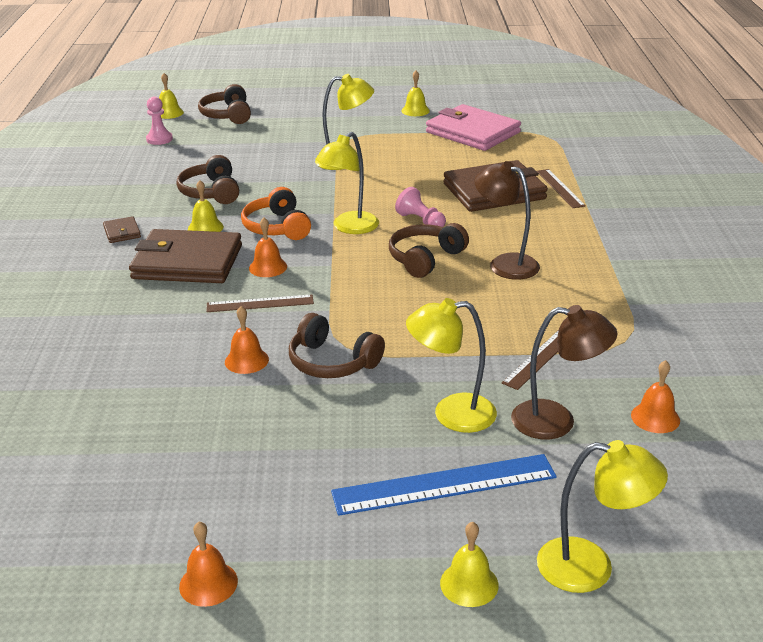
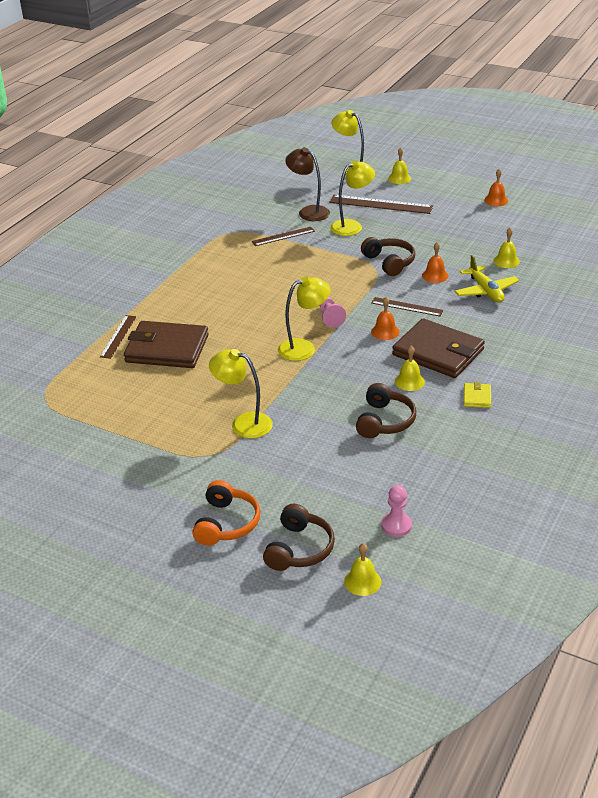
camera: 150 degrees left, 5 degrees up
(122, 232) = (477, 397): brown wallet -> yellow wallet
(155, 357) = (485, 291): none -> yellow plane
(277, 227) = (355, 364): orange headphones -> orange headphones (226, 523)
(415, 111) = (104, 480): yellow bell -> yellow bell (506, 261)
(420, 221) = (249, 338): pink pawn -> pink pawn (330, 317)
(425, 259) = (278, 307): brown headphones -> none
(444, 484) = (381, 204): blue ruler -> brown ruler
(451, 414) = (352, 226): yellow lamp -> yellow lamp turned 60 degrees counterclockwise
(473, 132) = (95, 424): pink wallet -> none
(505, 263) = (234, 290): brown lamp -> none
(655, 417) = (265, 202): orange bell -> none

